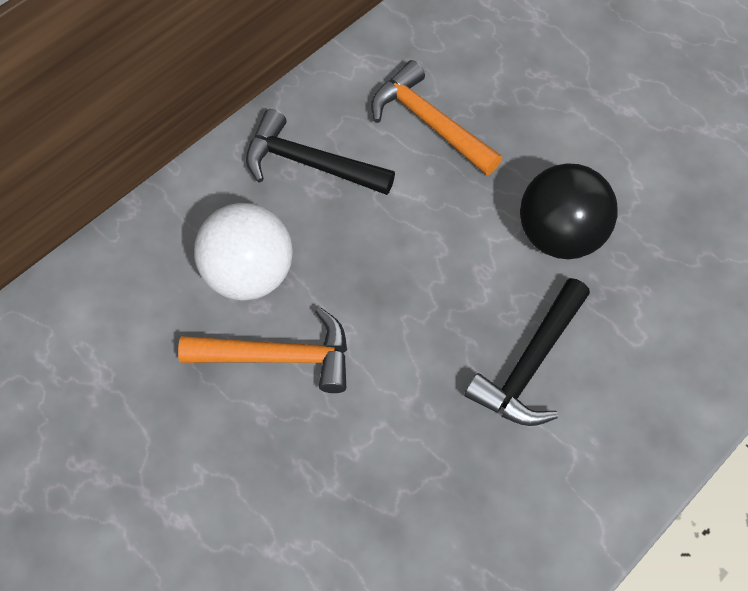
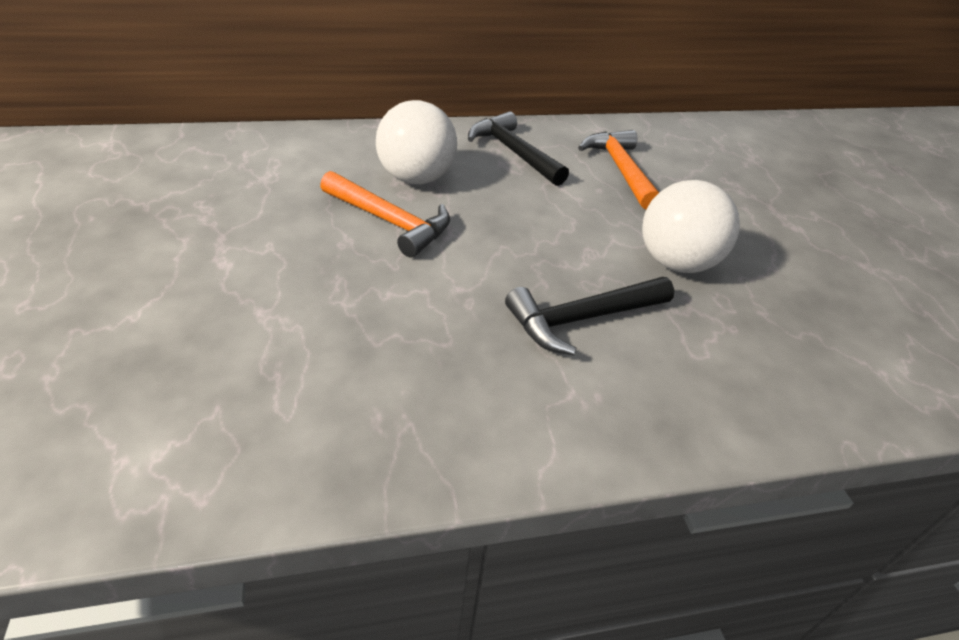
camera: 30 degrees right, 20 degrees down
(559, 235) = (676, 263): black ball -> white ball

